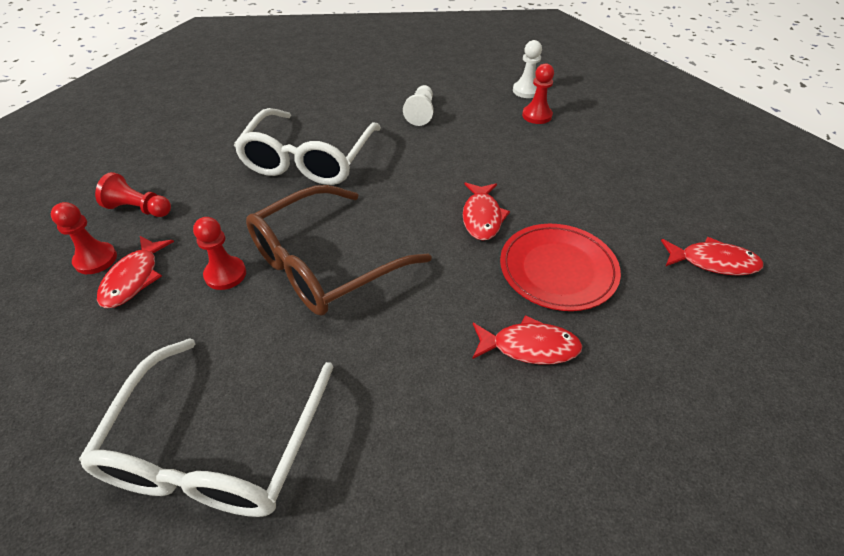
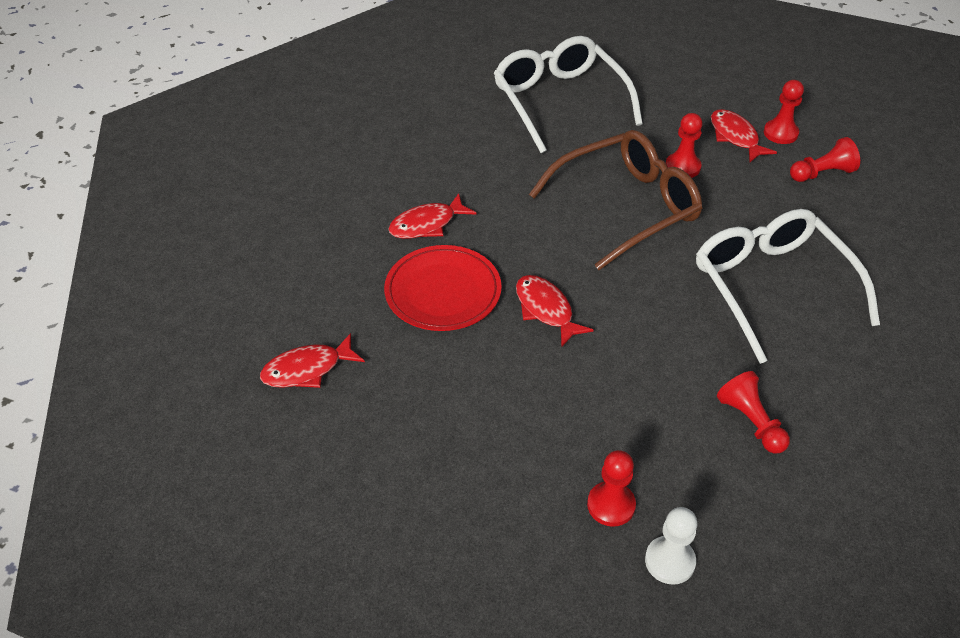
camera: 145 degrees right, 0 degrees up
(326, 263) = (625, 207): brown glasses -> brown glasses turned 45 degrees clockwise
(421, 113) = (751, 422): white pawn -> red pawn

